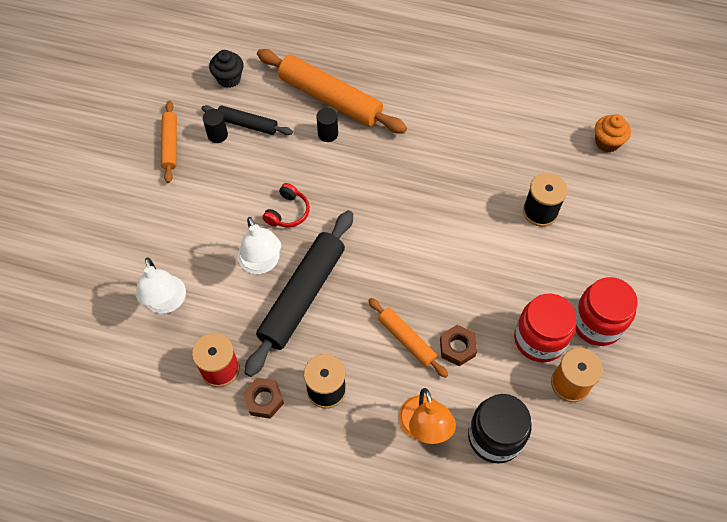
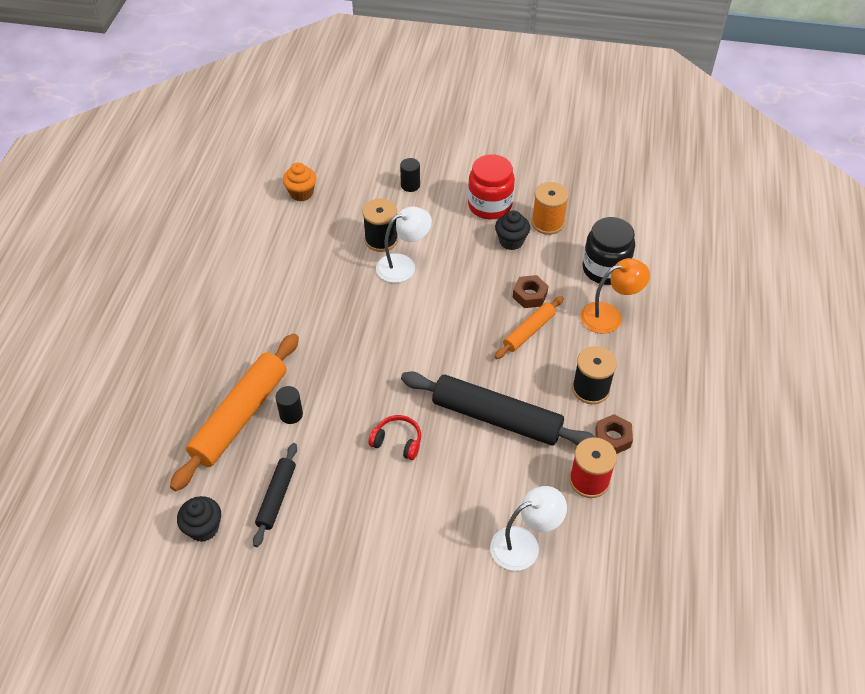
camera: 95 degrees left, 10 degrees down
(170, 145) = (308, 580): orange rolling pin -> none
(217, 135) = (292, 528): black cylinder -> black cylinder (410, 185)
(262, 264) = (464, 458): white lamp -> white lamp (403, 265)
(539, 339) = (511, 241): red jar -> black cupcake

